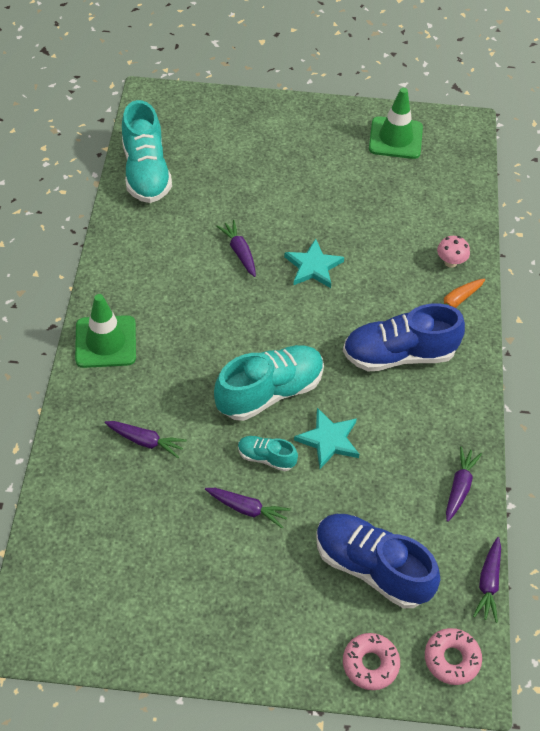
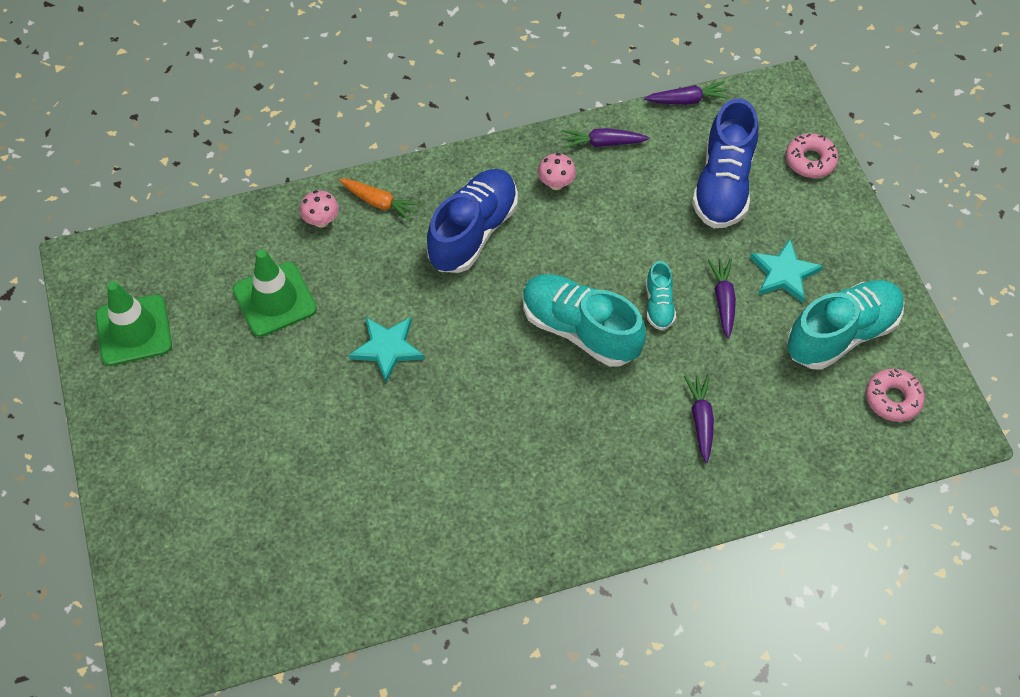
camera: 110 degrees left, 5 degrees up
(106, 342) = (598, 518): green traffic cone -> green traffic cone (274, 299)
(146, 172) = (308, 598): turquoise shoe -> turquoise shoe (841, 334)
(239, 252) = (399, 432): purple carrot -> none
(329, 440) = (609, 259): turquoise star -> turquoise star (784, 273)
(399, 355) = (473, 232): blue shoe -> blue shoe turned 120 degrees counterclockwise
(426, 432) = (556, 183): none -> pink mushroom
(451, 659) = (770, 108): pink donut -> pink donut (893, 399)

